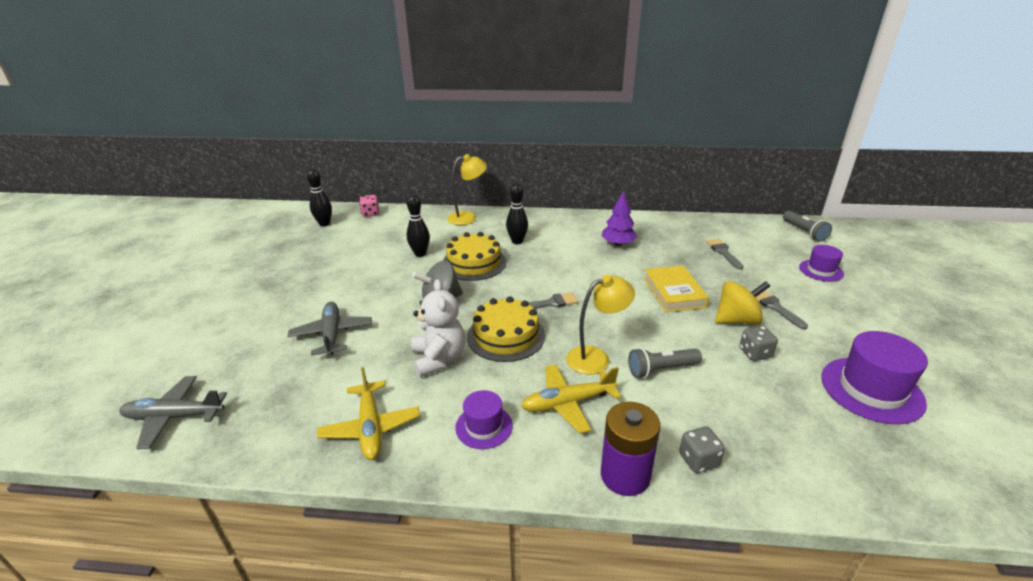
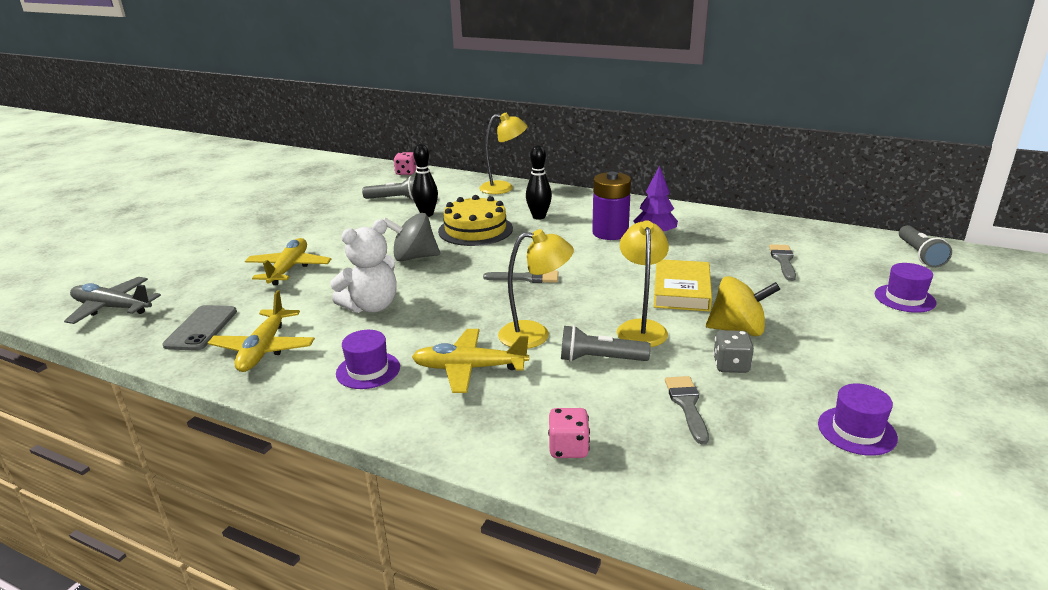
camera: 20 degrees right, 5 degrees down
(290, 419) = (201, 328): none -> grey phone
(324, 224) = (354, 176): black bowling pin -> none
(332, 334) = (289, 269): grey plane -> yellow plane
(380, 242) = (395, 199): none -> grey flashlight
(439, 359) = (371, 306): white teddy bear -> white teddy bear turned 45 degrees clockwise
(506, 336) = (455, 298): yellow cake -> none
(625, 475) = (475, 442): purple battery -> purple battery (610, 233)
(669, 333) = (641, 328): none -> yellow lamp
(698, 460) = (568, 448): grey dice -> pink dice
(775, 307) = (802, 326): grey brush -> grey brush (687, 405)
(871, 390) = (856, 431): purple hat -> purple hat, size x0.59

